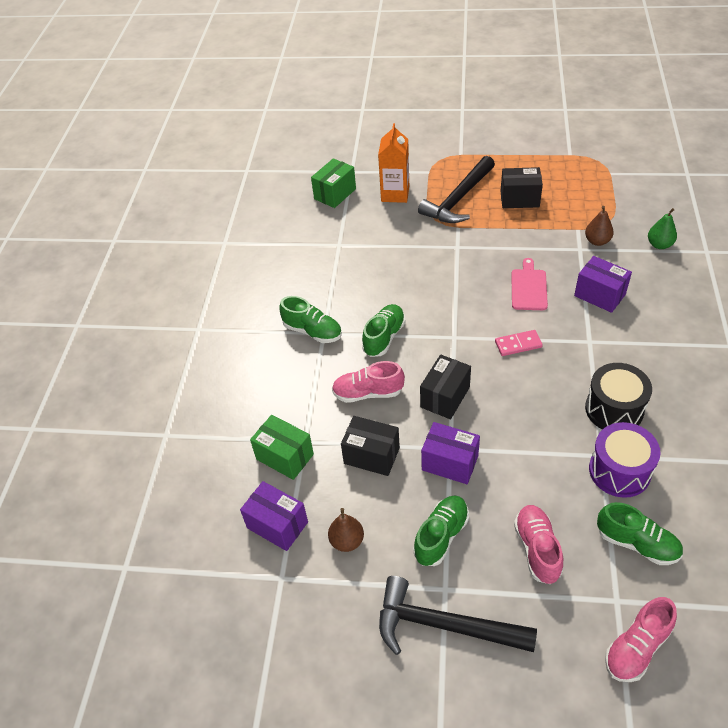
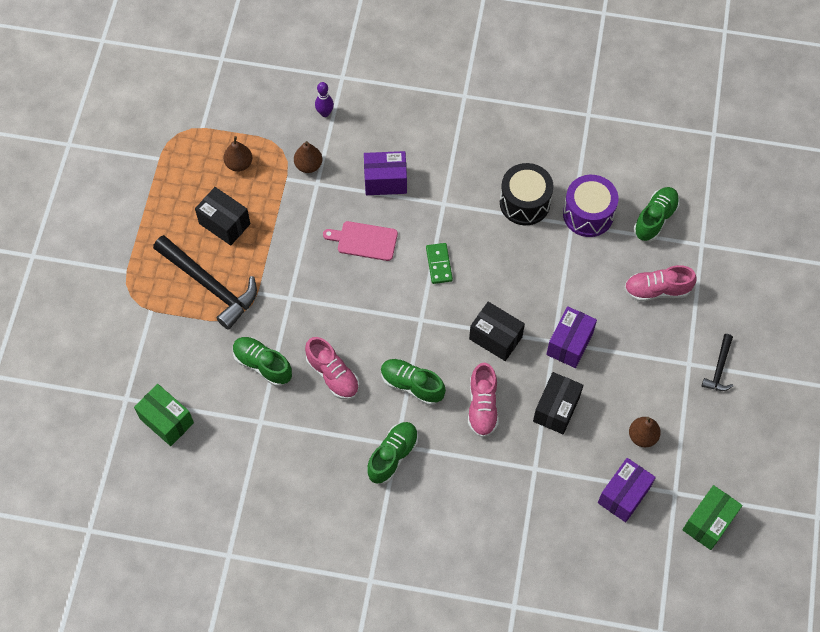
camera: 90 degrees left, 15 degrees up
(285, 456) = (551, 487): green box -> green box (708, 522)
(395, 194) = (183, 352): orange carton -> none
(441, 536) = (641, 360): green shoe -> green shoe (262, 365)
(444, 625) = (719, 368): black hammer -> black hammer, size x0.50
(518, 344) = (439, 264): pink domino -> green domino
(519, 199) = (224, 223): black box -> black box turned 60 degrees counterclockwise
(582, 199) = (239, 164): none -> brown pear
(599, 295) = (385, 181): purple box -> purple box turned 45 degrees clockwise
(636, 647) = (738, 240): pink shoe -> pink shoe (333, 375)
(659, 245) = (325, 113): green pear -> purple bowling pin

